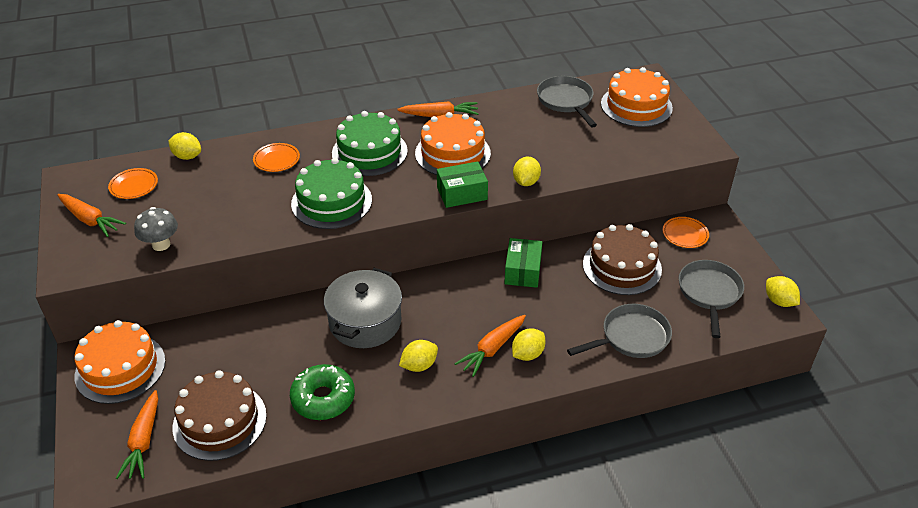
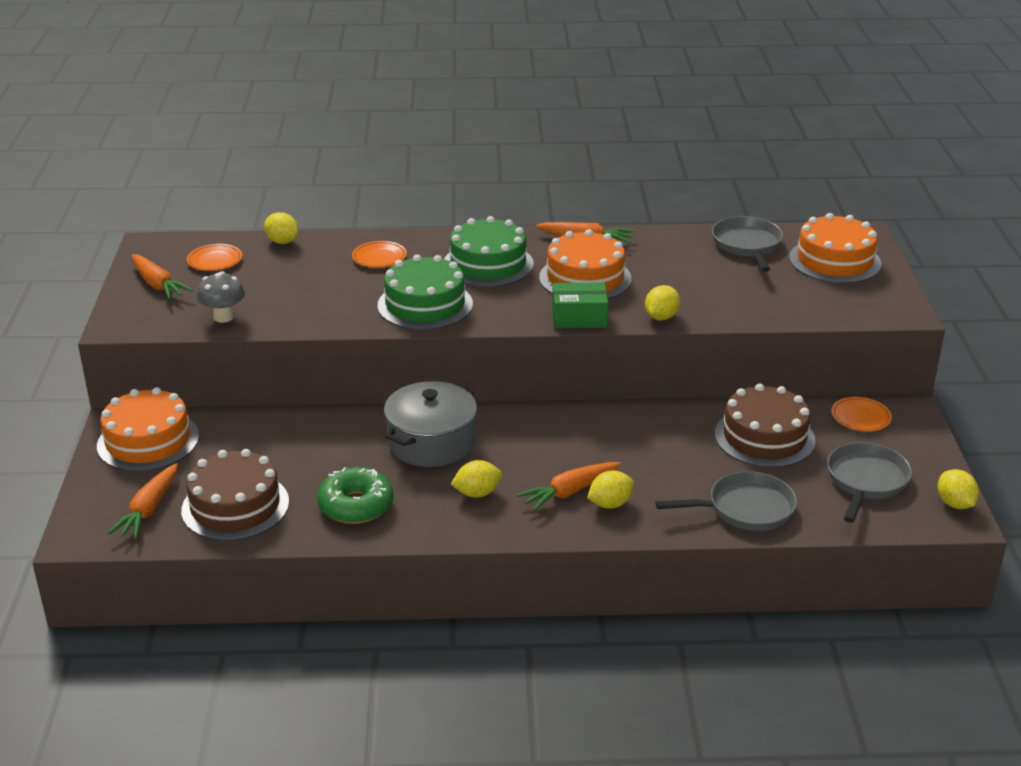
camera: 15 degrees right, 10 degrees down
(523, 271) = (638, 423): green box -> none

